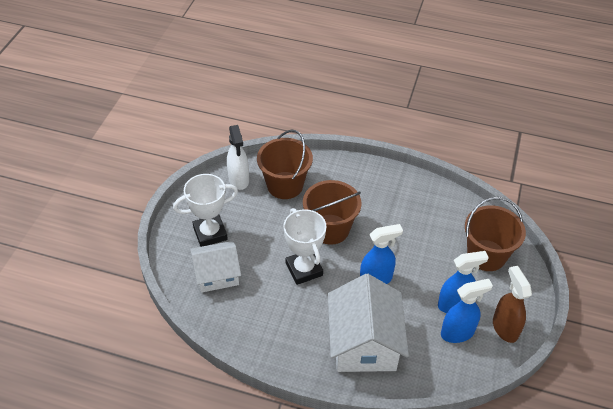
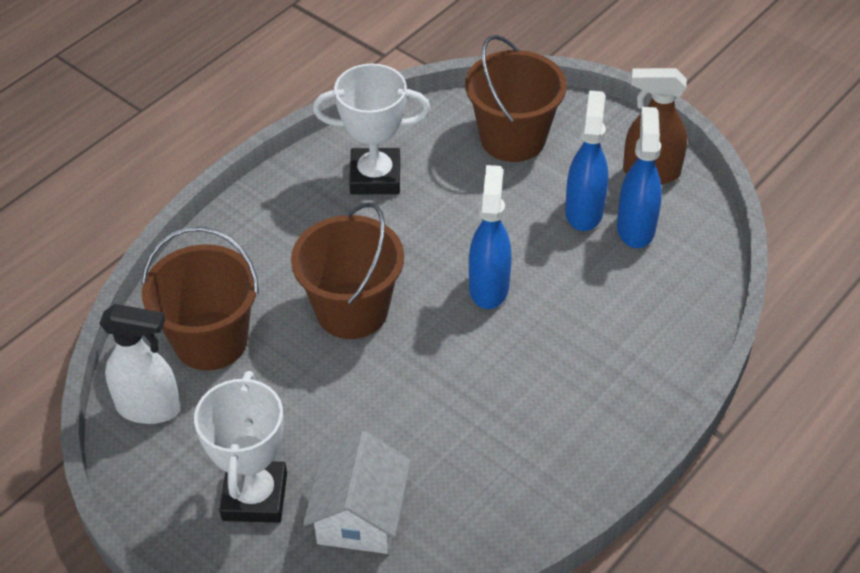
camera: 65 degrees left, 0 degrees up
(304, 269) = (418, 377): white trophy -> white trophy (375, 177)
(364, 343) = (604, 348): white house -> none

